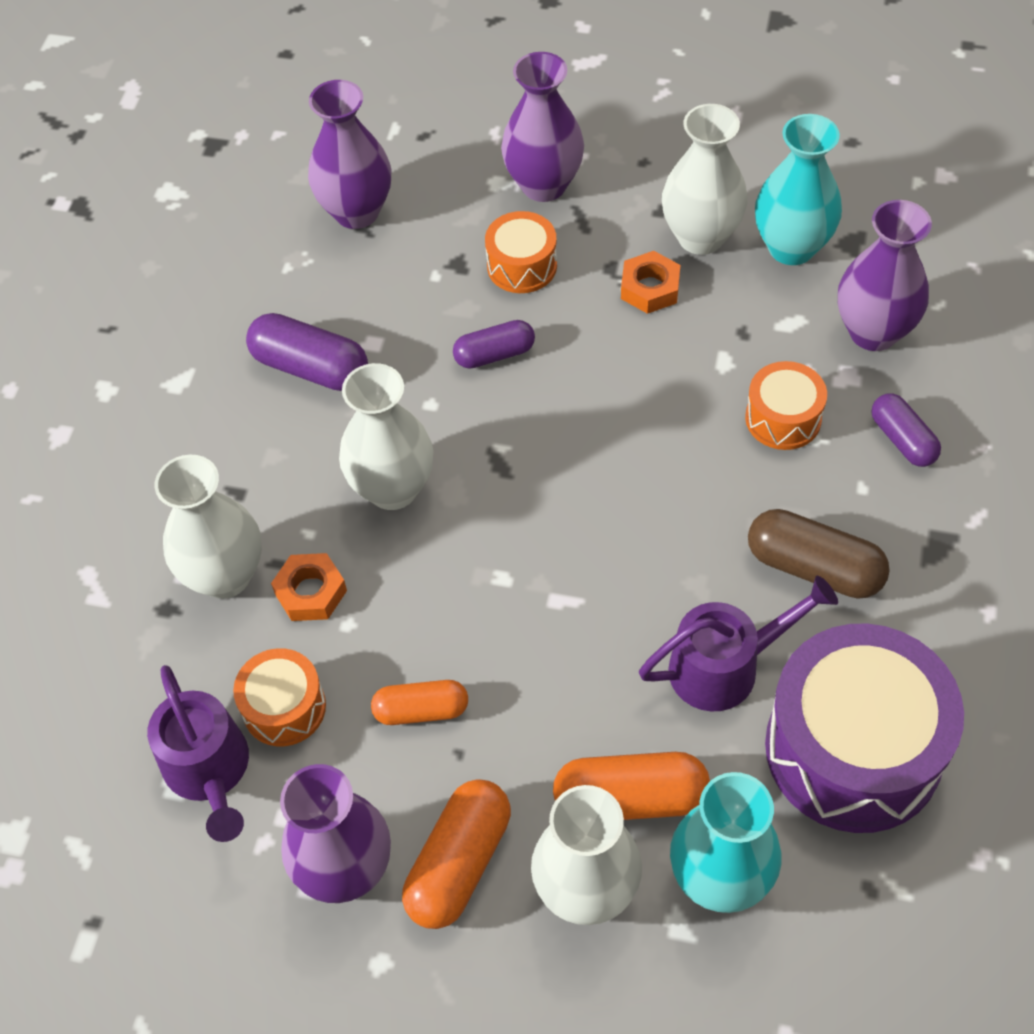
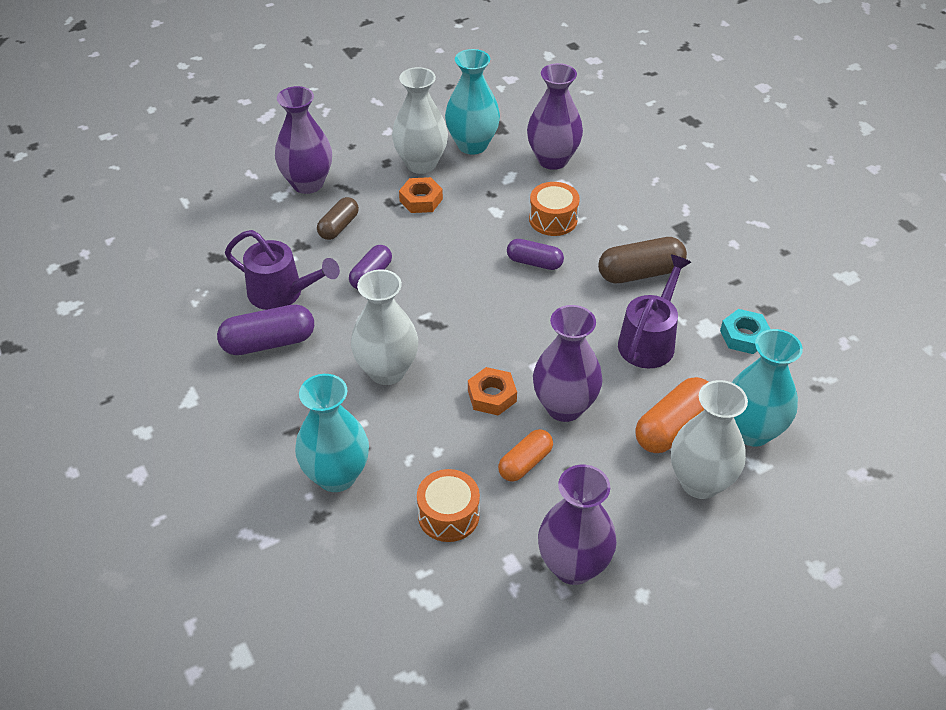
camera: 45 degrees left, 10 degrees down
(210, 772) = (442, 577): purple watering can -> purple watering can (282, 293)
(225, 575) = (336, 476): white vase -> turquoise vase
(310, 592) = (398, 450): orange nut -> orange nut (492, 396)
(356, 212) = (208, 252): purple vase -> purple vase (564, 407)
(459, 863) = (627, 518): orange capsule -> none
(522, 266) = (338, 226): orange drum -> brown capsule
(853, 749) = (744, 336): purple drum -> turquoise nut
(902, 440) = (617, 197): purple capsule -> purple capsule (534, 262)

